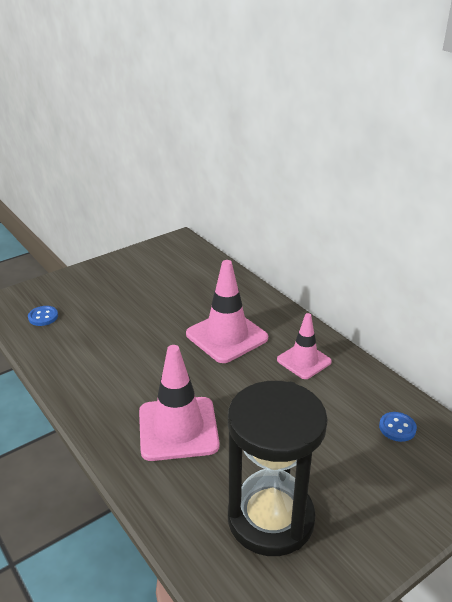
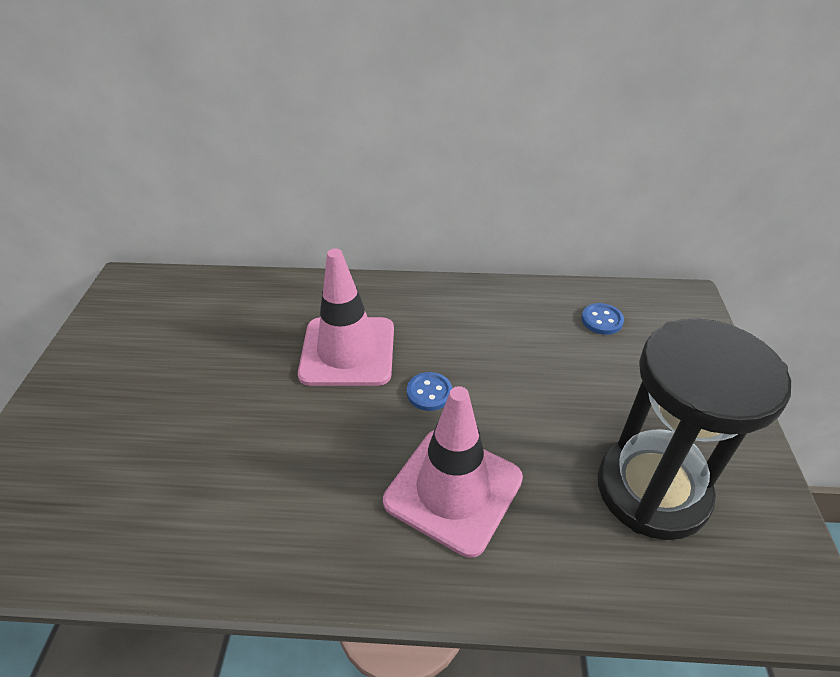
camera: 50 degrees left, 10 degrees up
(43, 317) = (66, 515): blue button -> blue button (429, 393)
(304, 361) = (453, 320): pink traffic cone -> none

